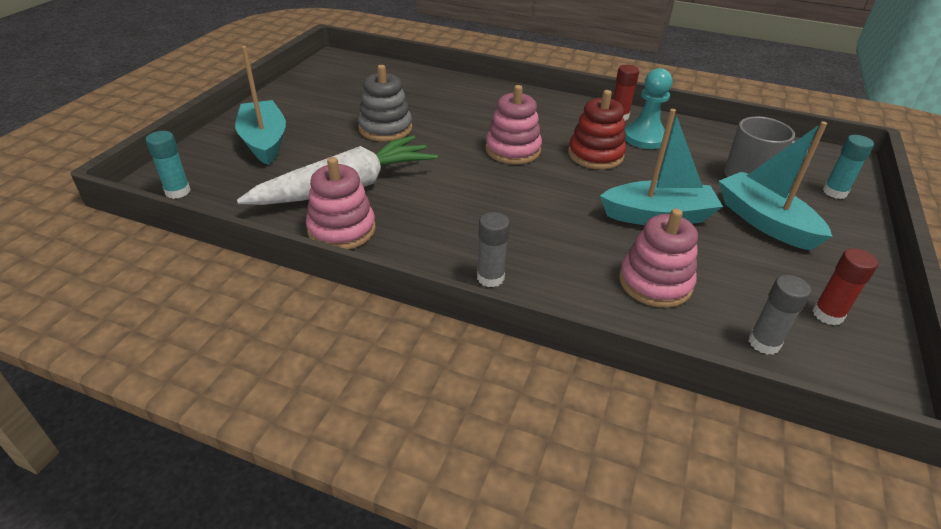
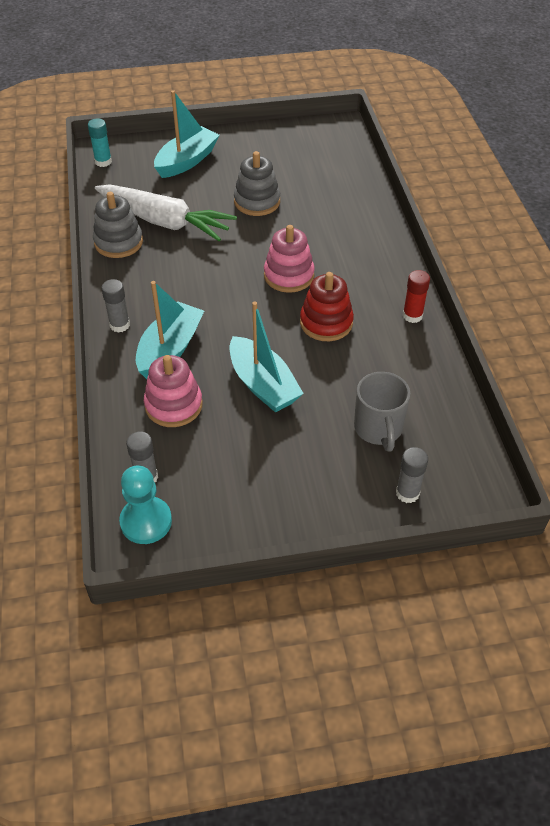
camera: 60 degrees right, 10 degrees up
(342, 230) = (118, 242): pink stacking toy -> grey stacking toy
(644, 138) = (387, 343): turquoise pawn -> turquoise pawn (146, 521)
(765, 222) = (310, 451): turquoise boat -> turquoise boat (170, 349)
(827, 314) = (205, 509): red glue stick -> none
(834, 192) = (407, 493): turquoise glue stick -> grey glue stick

